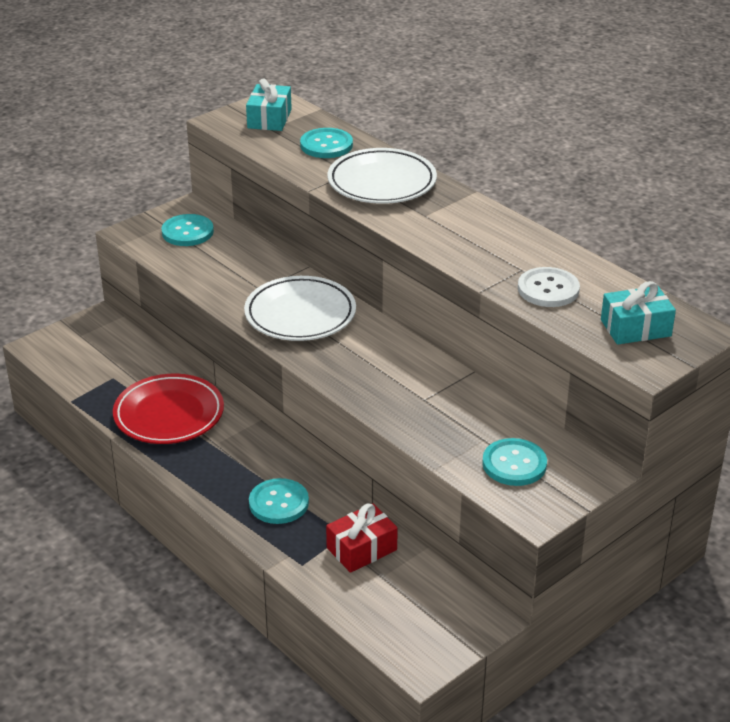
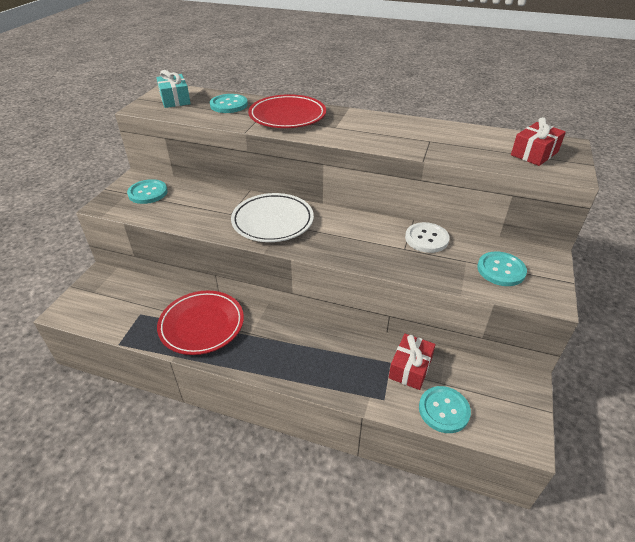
camera: 30 degrees left, 5 degrees up
(279, 503) = (329, 359): turquoise button -> turquoise button (444, 410)
(382, 182) = (287, 116): white plate -> red plate
(548, 289) = (459, 147): white button -> white button (426, 239)
(635, 328) = (534, 153): turquoise gift -> red gift

